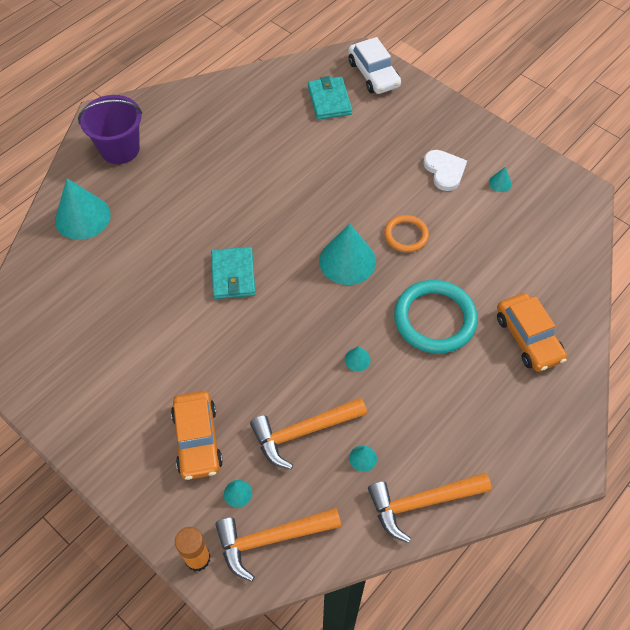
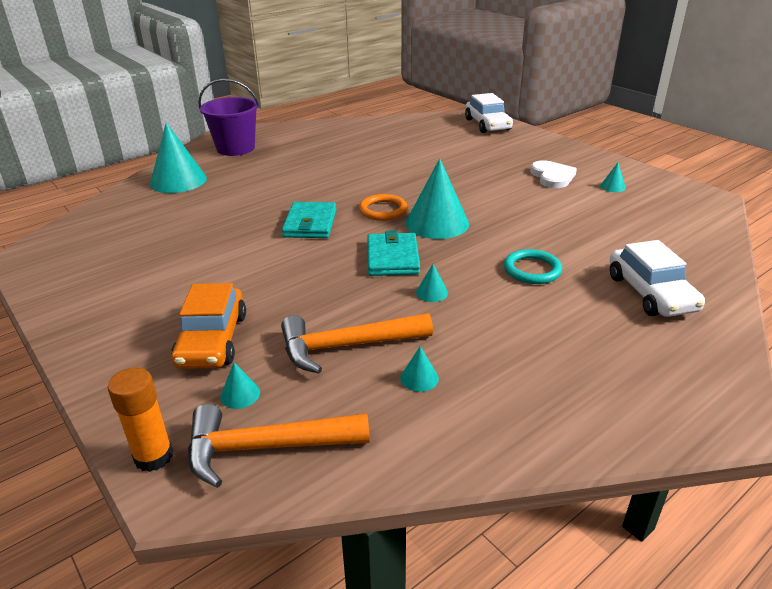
camera: 10 degrees right, 25 degrees down
(329, 100) = (442, 135): turquoise wallet -> turquoise wallet (392, 258)
(406, 235) = (505, 211): orange ring -> orange ring (383, 210)
(421, 503) = (495, 433): orange hammer -> none
(434, 319) = (532, 270): turquoise ring -> turquoise ring, size x0.57
(528, 338) = (650, 293): orange car -> white car

